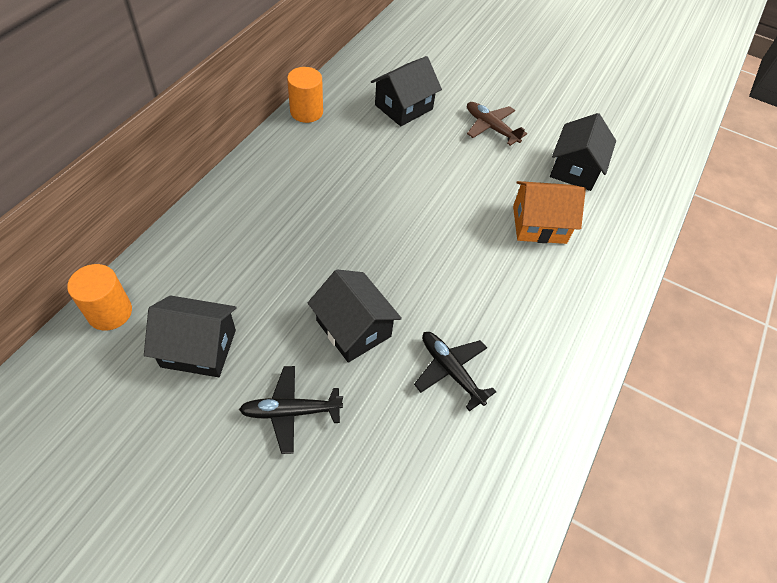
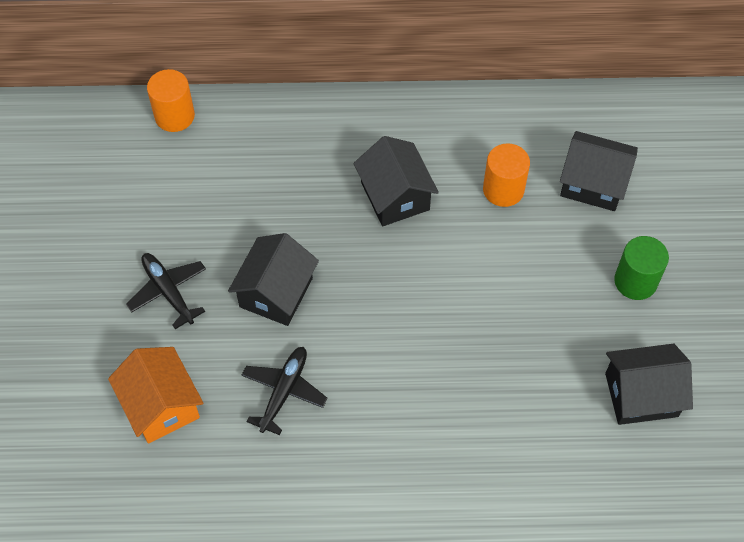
camera: 65 degrees right, 5 degrees up
(198, 348) = (182, 194): black house -> black house (395, 196)
(306, 112) = (508, 105): orange cylinder -> orange cylinder (503, 189)
(491, 128) = (635, 281): brown plane -> green cylinder
(539, 224) = (522, 392): orange house -> orange house (161, 405)

